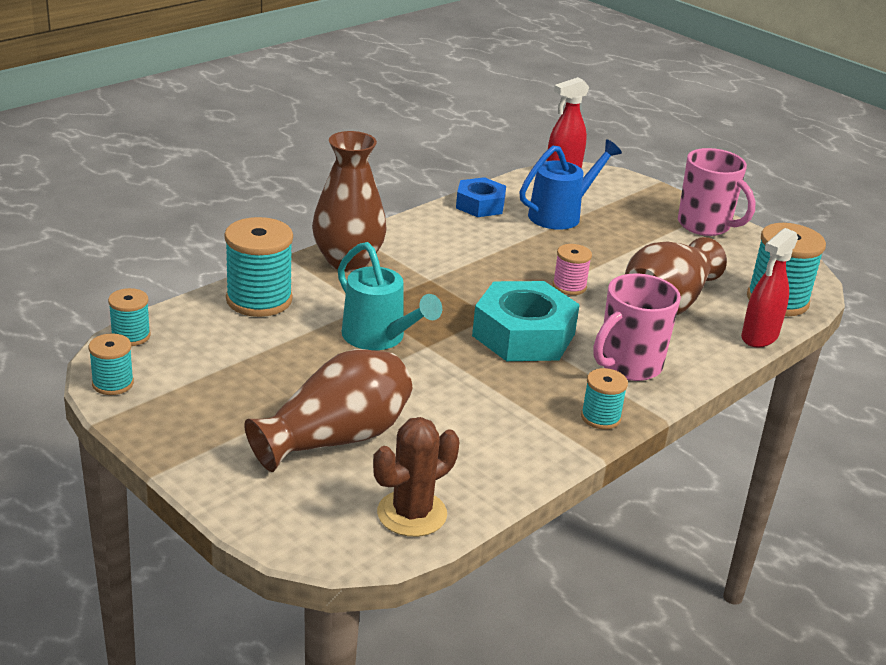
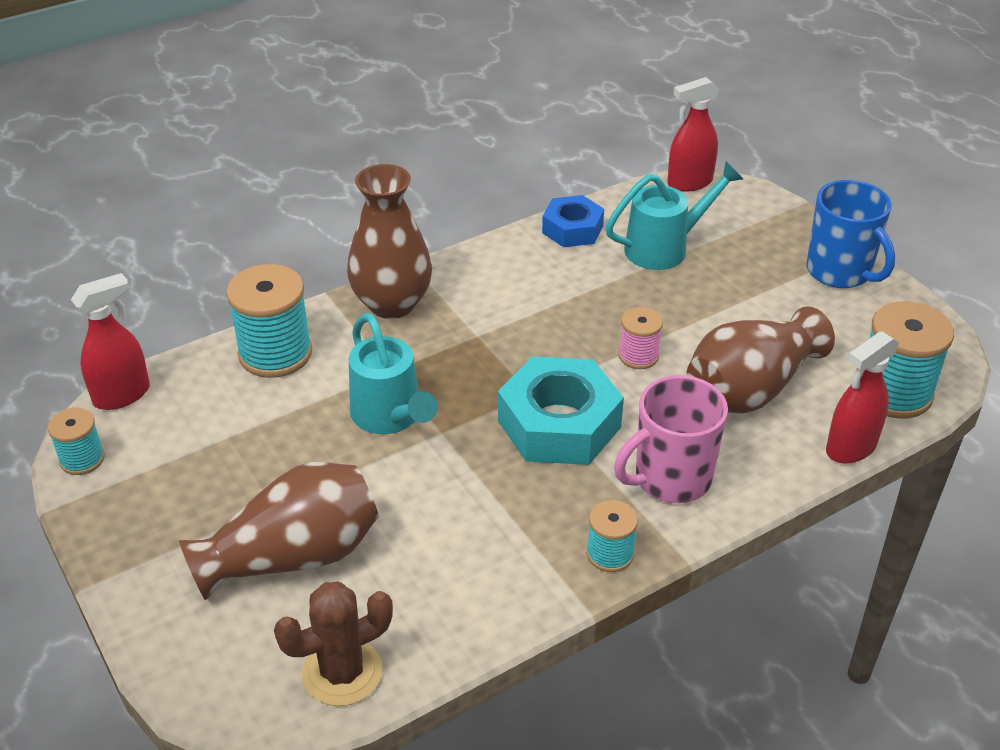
camera: 15 degrees right, 10 degrees up
(131, 336) = (122, 395): turquoise spool -> red spray bottle
(561, 215) = (664, 248): blue watering can -> turquoise watering can
(705, 225) = (840, 272): pink mug -> blue mug

